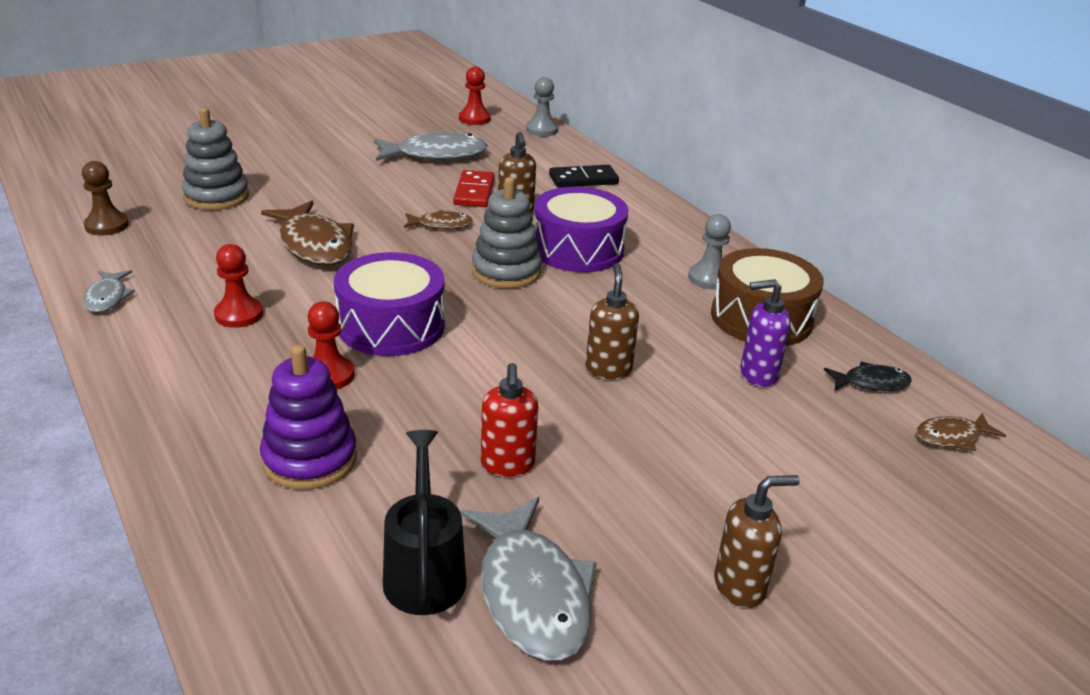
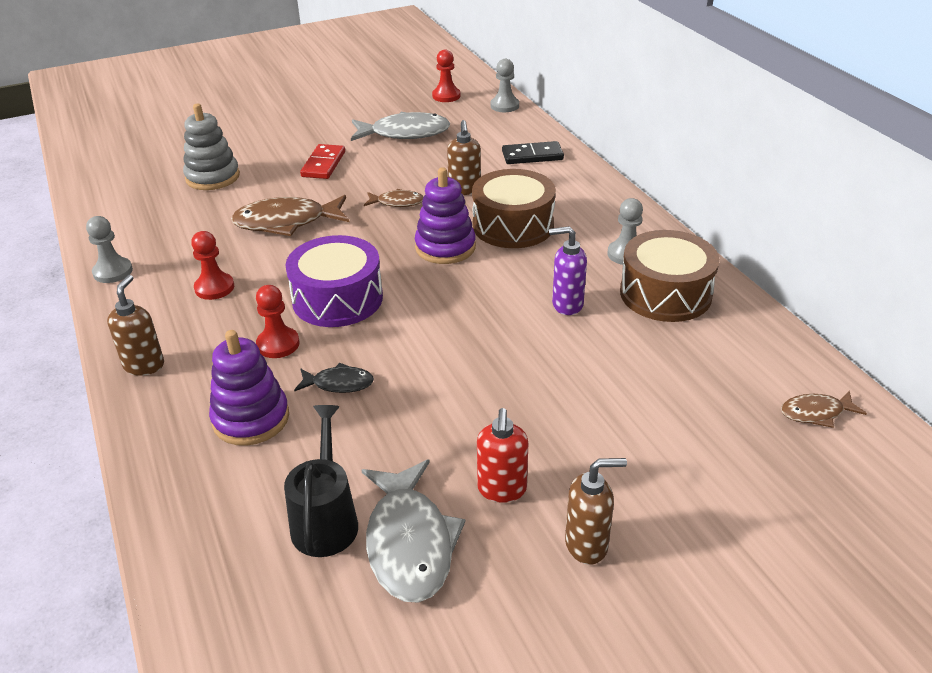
camera: 10 degrees right, 5 degrees up
(107, 225) = (121, 205): brown pawn -> none
(107, 297) = (113, 272): grey fish -> grey pawn
(314, 245) = (286, 222): brown fish -> brown fish turned 105 degrees clockwise
(474, 192) = (432, 170): red domino -> red domino (323, 164)
(506, 271) = (445, 247): grey stacking toy -> purple stacking toy
(507, 465) = (411, 428): red soap dispenser -> red soap dispenser (502, 490)
(578, 249) = (513, 225): purple drum -> brown drum
(608, 369) = (516, 342): brown soap dispenser -> brown soap dispenser (144, 365)
(757, 375) = (649, 349): purple soap dispenser -> purple soap dispenser (566, 305)
(871, 383) = (753, 358): black fish -> black fish (339, 383)

